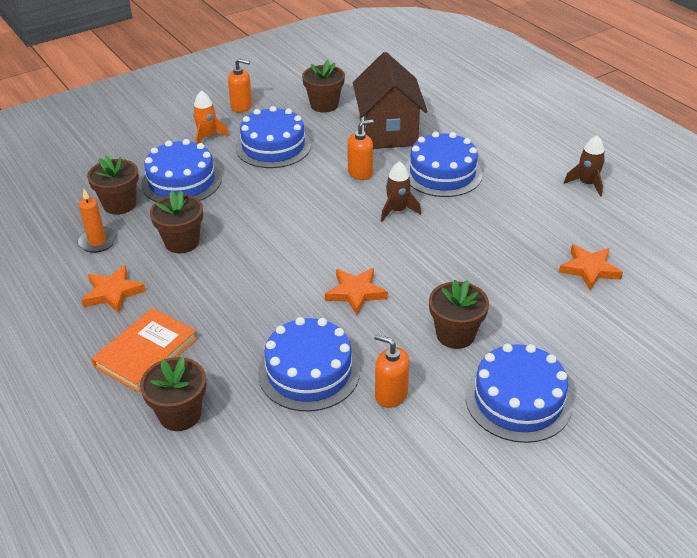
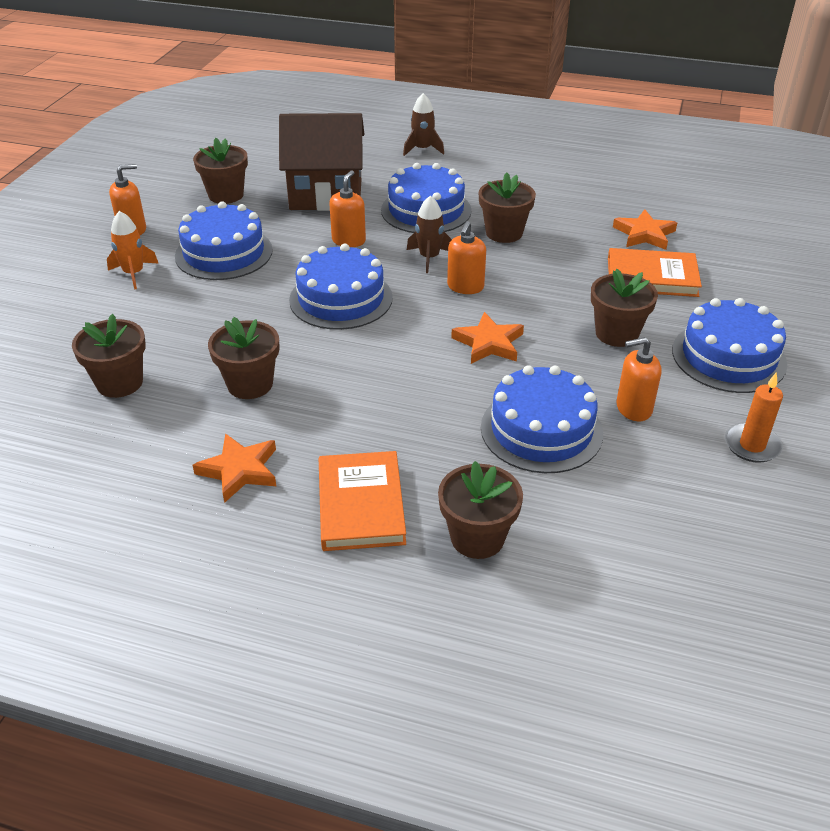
camera: 40 degrees left, 0 degrees up
(97, 242) = (146, 431): orange candle -> orange candle (752, 445)
(181, 181) = (164, 328): blue cake -> blue cake (341, 298)
(388, 132) = (326, 195): brown house -> brown house turned 45 degrees counterclockwise
(394, 244) = (465, 287): none -> orange soap dispenser
(476, 216) = (504, 233): none -> brown flower pot
(546, 306) = (652, 277): none -> orange book
(586, 184) = (555, 171): brown rocket -> brown rocket (422, 149)

